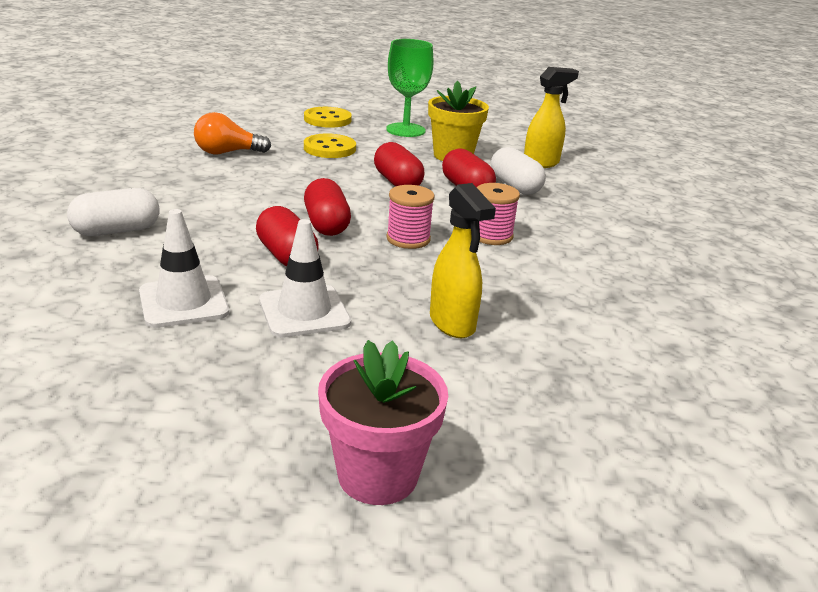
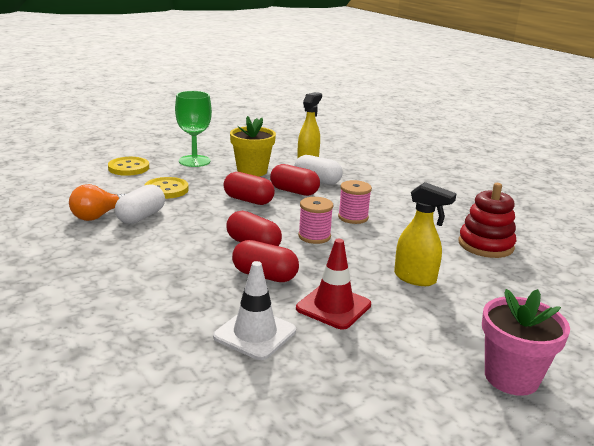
camera: 35 degrees left, 5 degrees down
(117, 231) = (120, 305): white capsule -> white capsule (141, 217)
(304, 312) = (333, 306): white traffic cone -> red traffic cone
(624, 326) = (485, 245): none -> red stacking toy

